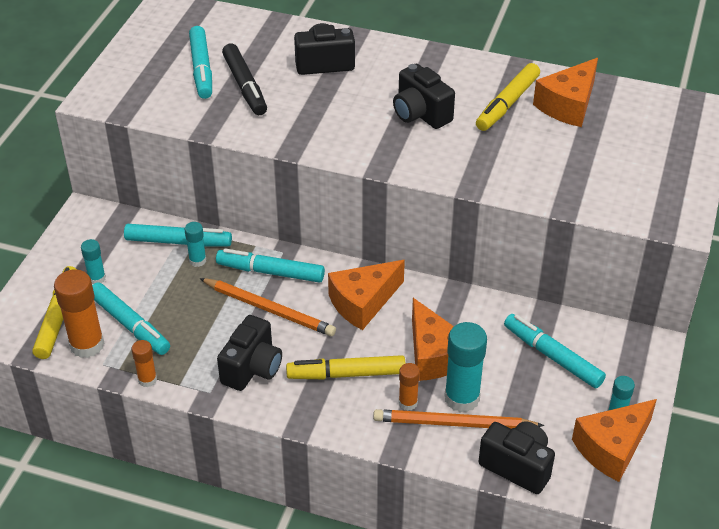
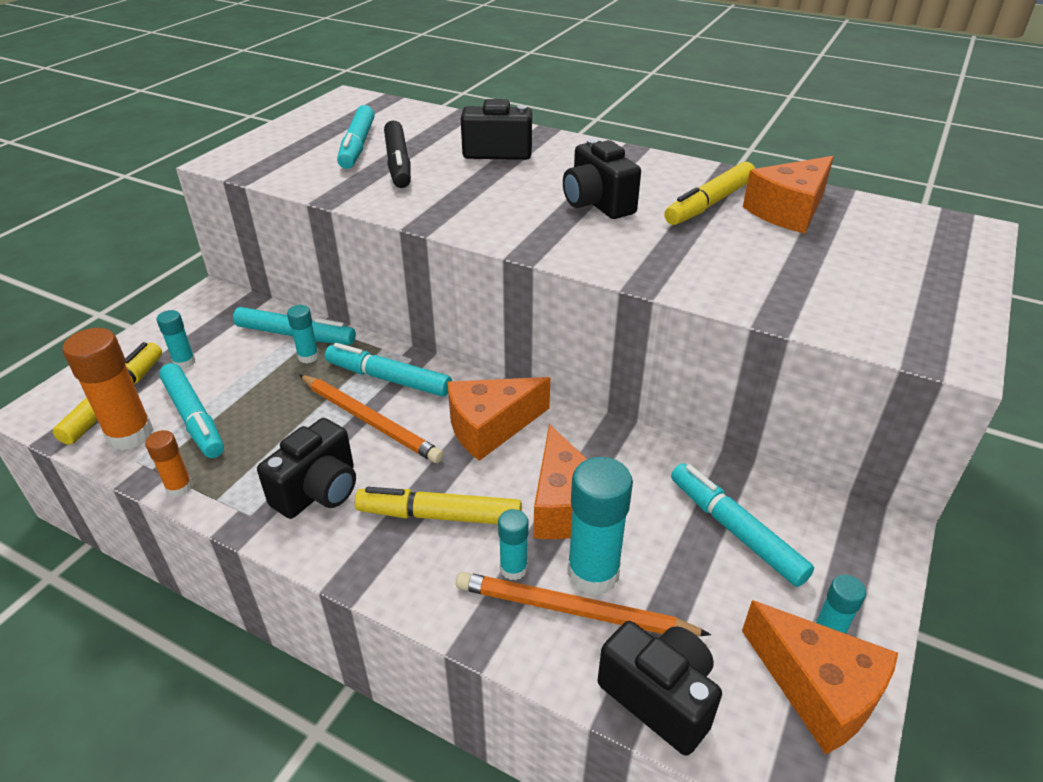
camera: 10 degrees right, 5 degrees down
(408, 403) = (513, 568): orange glue stick -> turquoise glue stick
(612, 448) = (818, 689): orange cheese -> orange cheese turned 105 degrees counterclockwise

